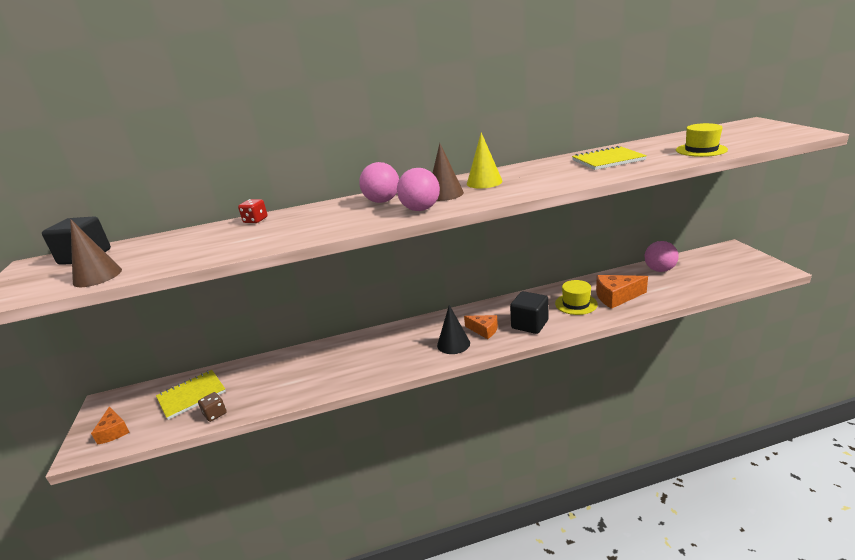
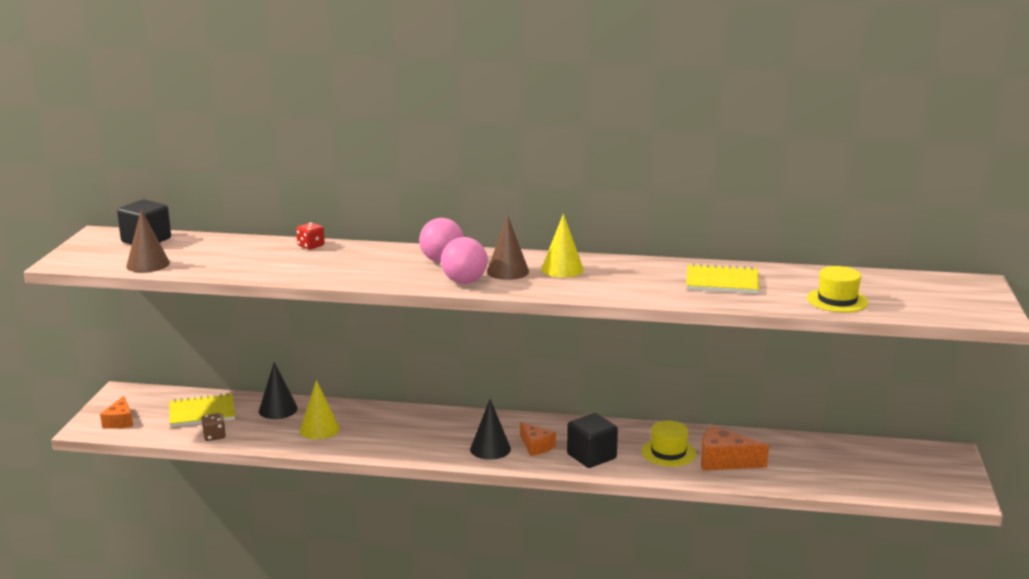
camera: 20 degrees right, 5 degrees down
(259, 370) = (278, 409): none -> black cone
(306, 375) = (319, 429): none -> yellow cone
(659, 270) = (819, 448): pink ball -> none

